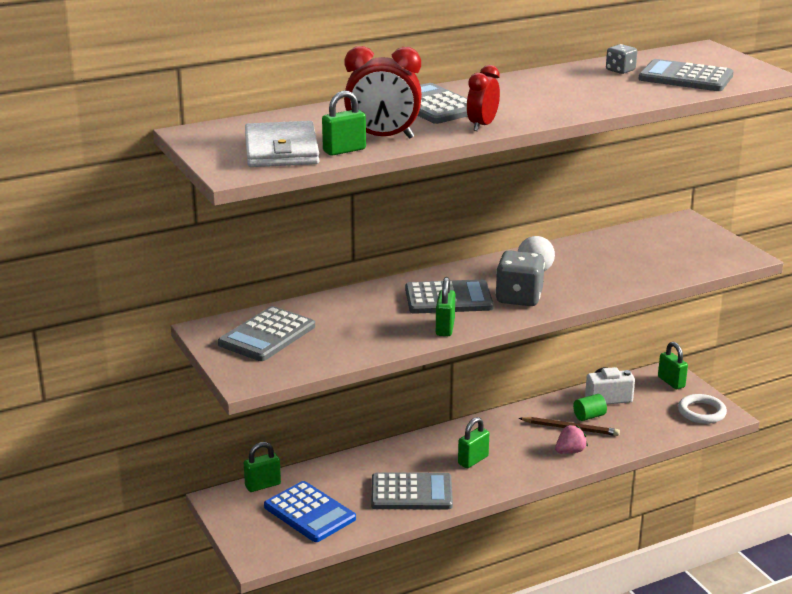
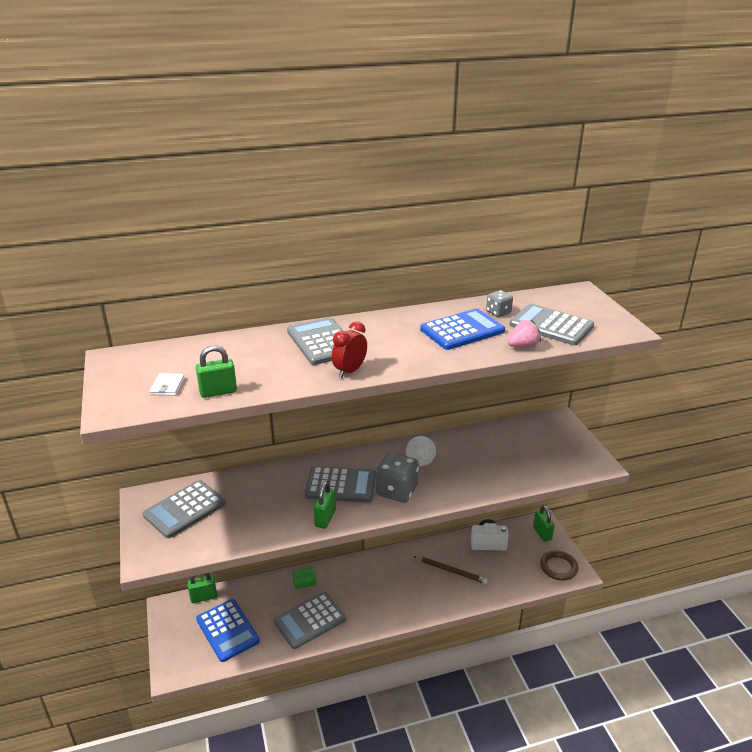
camera: 10 degrees right, 5 degrees up
(281, 150) = (167, 386): white wallet -> white wallet, size x0.44
(383, 137) = (259, 378): red clock -> none
(411, 492) = (310, 620): grey calculator -> grey calculator turned 135 degrees clockwise
(473, 460) = (366, 593): green padlock -> none
(570, 451) = (443, 595): pink strawberry -> pink strawberry (523, 346)
(588, 87) = (462, 330): none -> blue calculator
(589, 416) = (468, 560): green cylinder -> green cylinder (304, 584)
(701, 412) = (558, 567): white ring -> brown ring

